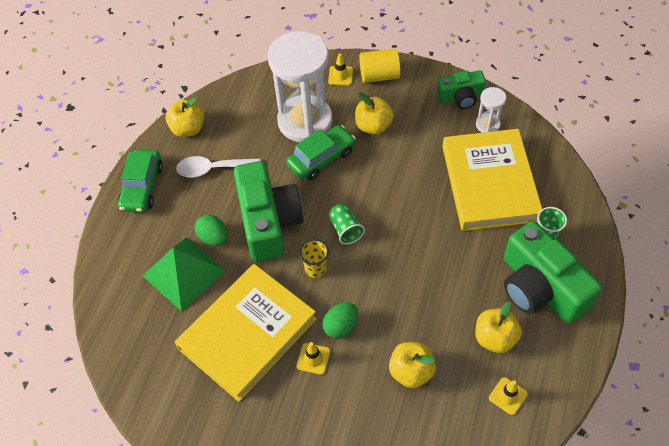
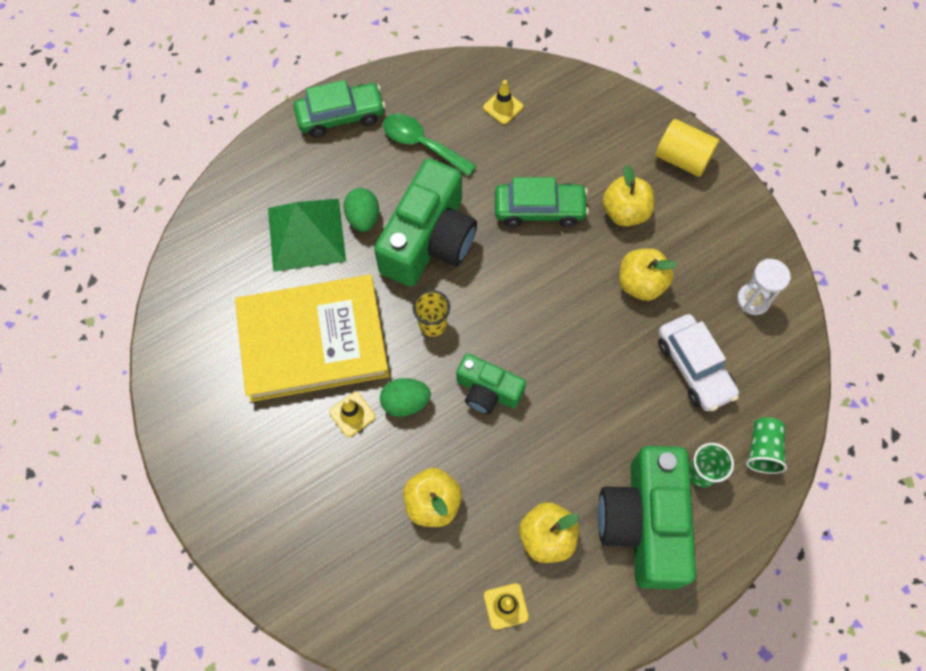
camera: 35 degrees right, 10 degrees up
(142, 187) = (341, 116): green car -> green car turned 150 degrees counterclockwise
(188, 129) = (434, 83): yellow apple -> yellow apple (641, 283)
(213, 169) = (422, 144): white spoon -> green spoon
(305, 121) = (557, 156): white hourglass -> none
(340, 76) = (639, 130): yellow traffic cone -> yellow traffic cone (503, 107)
(345, 229) = (497, 305): green cup -> green cup (762, 449)
(461, 97) = (752, 246): green camera -> green camera (488, 391)
(489, 183) = (694, 367): yellow book -> white car

